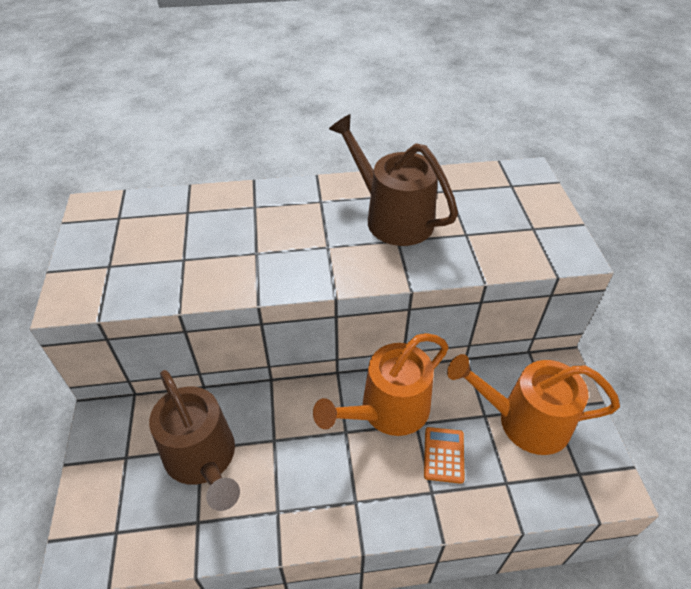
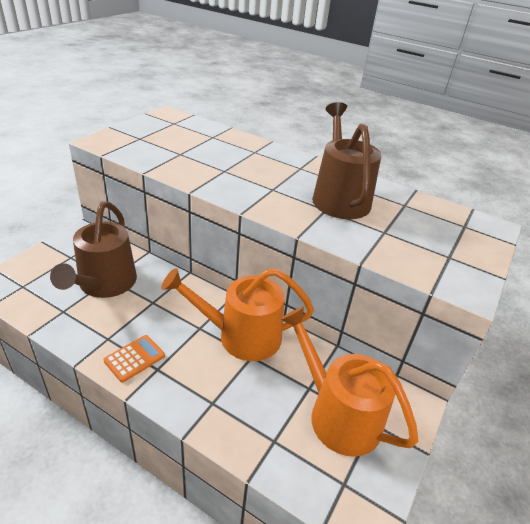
camera: 35 degrees right, 10 degrees down
(444, 455) = (248, 388): orange calculator -> orange calculator (134, 358)

